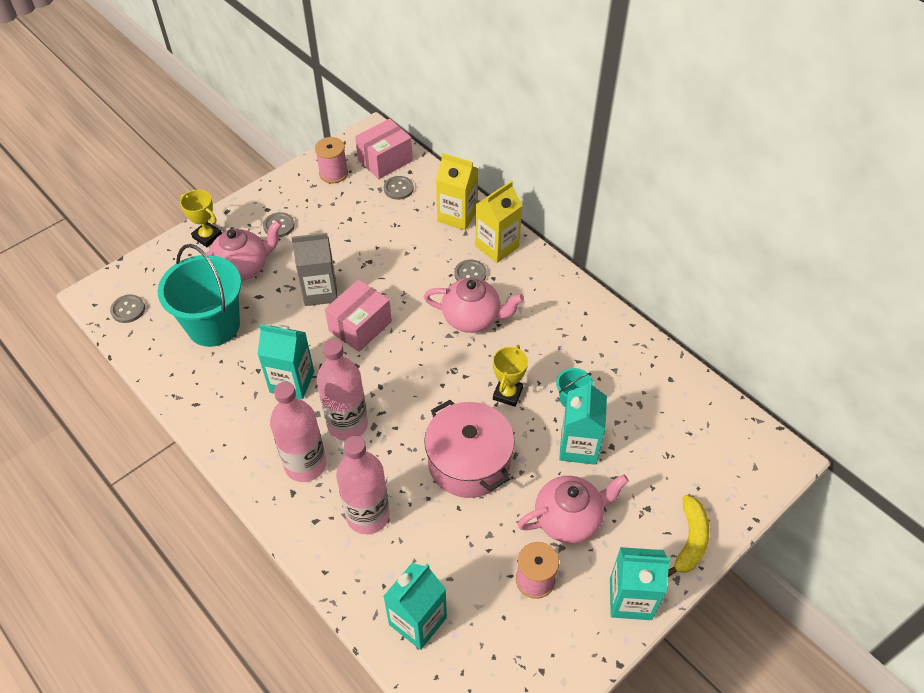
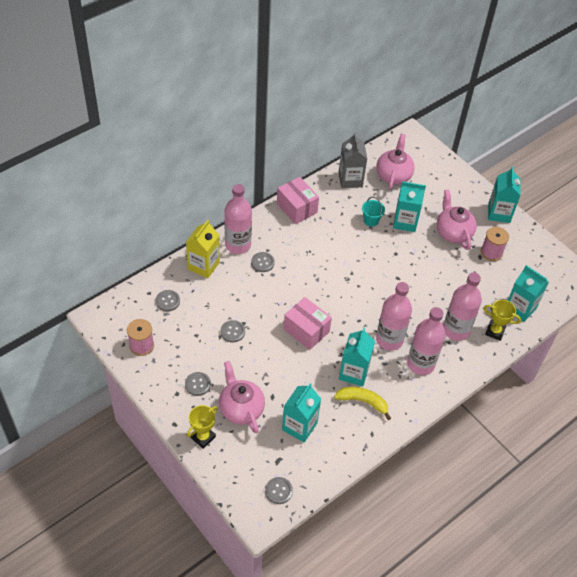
camera: 90 degrees left, 0 degrees up
(213, 325) = (299, 426): turquoise bucket -> turquoise carton
(320, 291) = (271, 355): grey carton -> grey carton (350, 179)
(355, 251) = (232, 332): none -> grey button
(385, 160) = (132, 309): pink box -> pink box (297, 208)
(469, 462) = (417, 276): pink pot -> none
(472, 318) = (303, 265): pink teapot -> pink teapot (393, 175)
(497, 246) = (238, 245): yellow carton -> pink bottle
(507, 394) = (366, 252): yellow trophy -> yellow trophy (495, 331)
(690, 540) = (463, 183): yellow banana -> yellow banana (363, 402)

